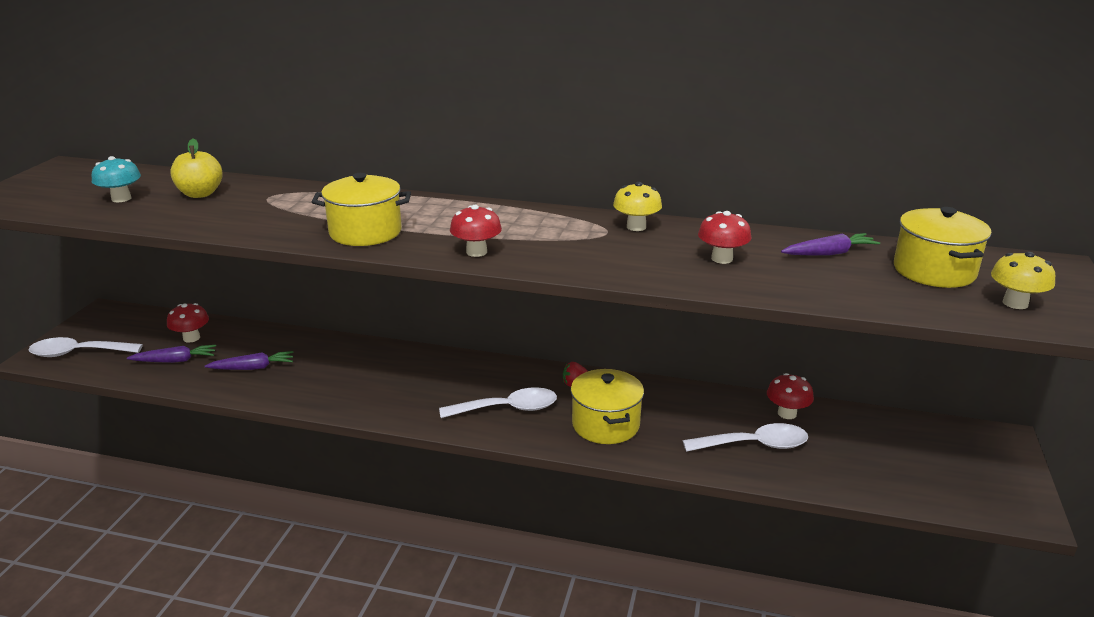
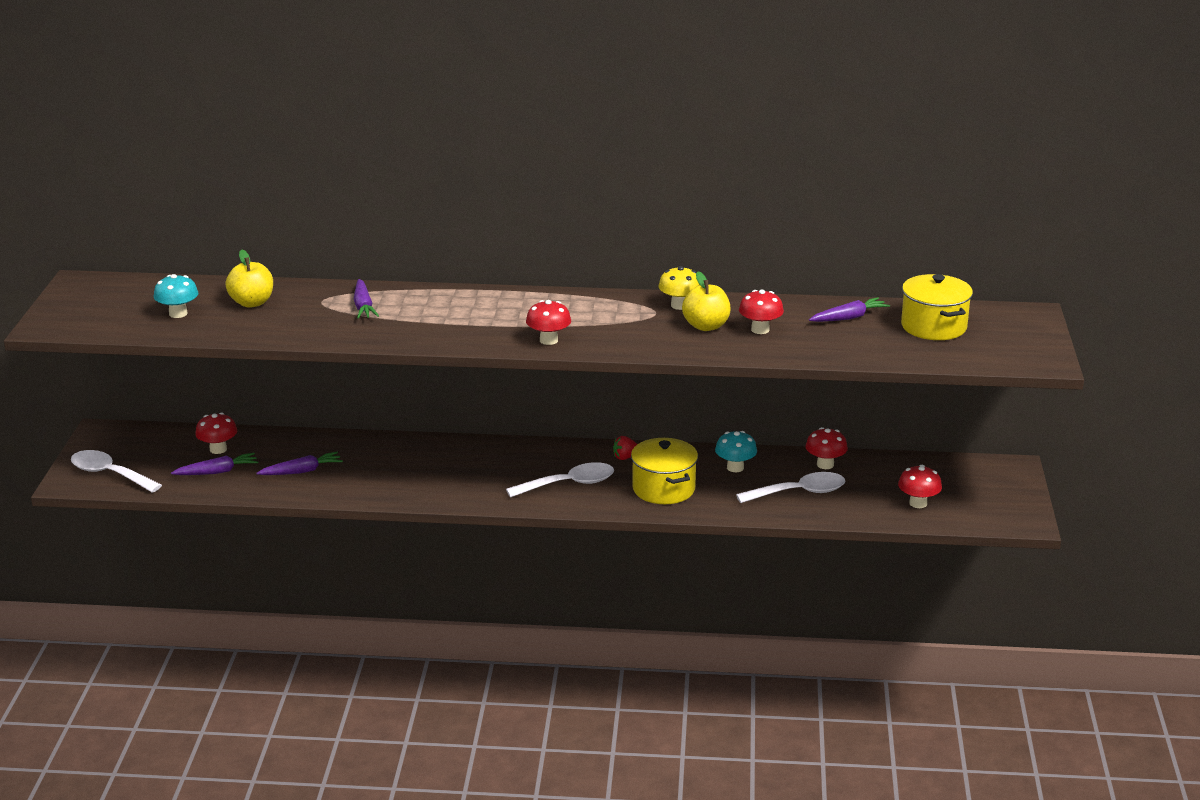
camera: 10 degrees left, 0 degrees up
(78, 353) = (109, 474): white spoon -> white spoon turned 45 degrees clockwise
(305, 204) = (363, 306): none -> purple carrot
(365, 232) = (439, 330): yellow pot -> none
(659, 250) = (706, 326): none -> yellow apple
(688, 407) = (735, 467): none -> turquoise mushroom
(892, 473) = (918, 503): none -> red mushroom
(1015, 303) = (993, 349): yellow mushroom -> none

